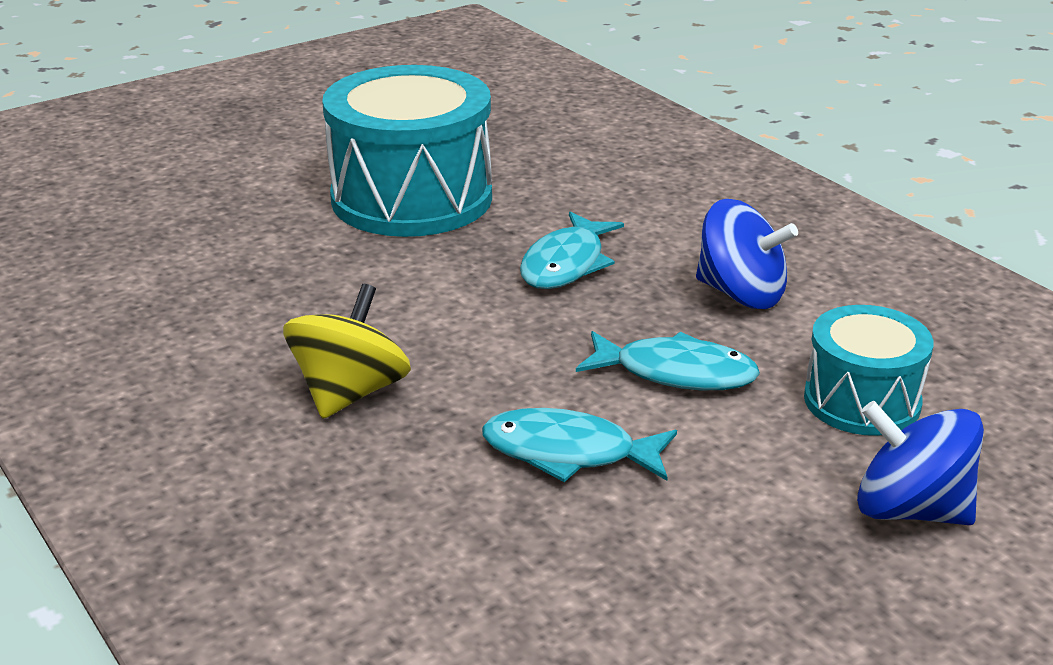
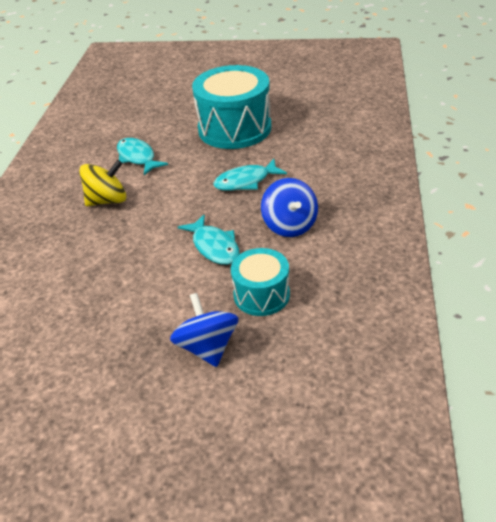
camera: 45 degrees right, 10 degrees up
(568, 453) = (135, 258): turquoise fish -> turquoise fish (137, 157)

